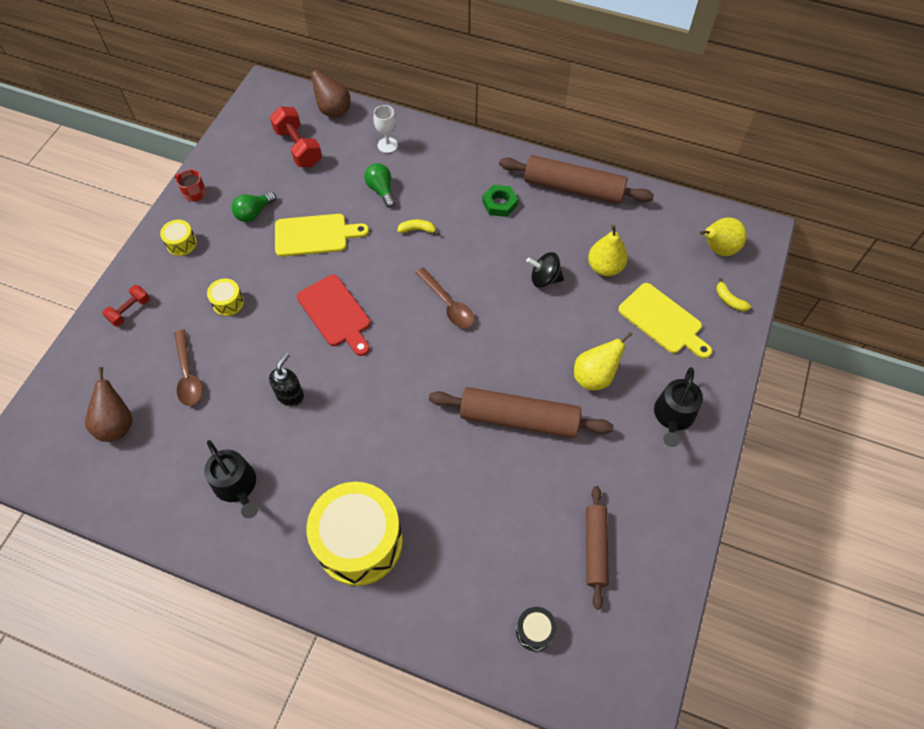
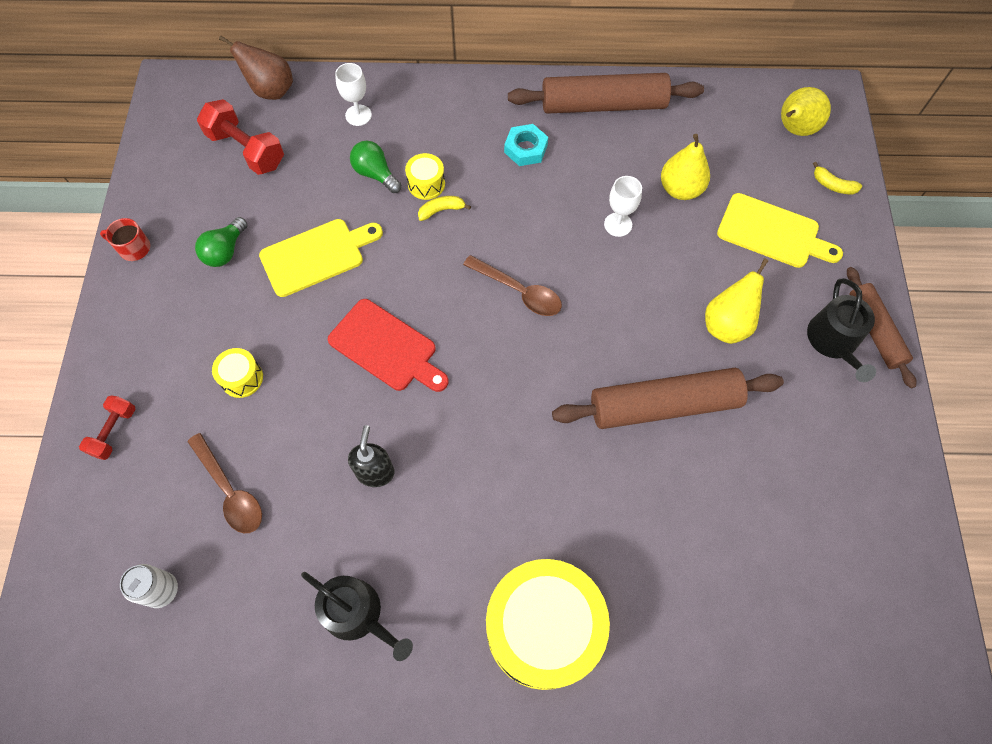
camera: 20 degrees left, 5 degrees up
(117, 424) = (162, 590): brown pear -> white can
(181, 243) = (146, 320): yellow drum -> yellow drum (426, 184)
(499, 203) = (525, 149): green nut -> turquoise nut
(535, 631) = (796, 659): black drum -> none
(544, 279) = (618, 224): black spinning top -> white goblet
(595, 548) = (818, 531): brown rolling pin -> brown rolling pin (874, 331)

